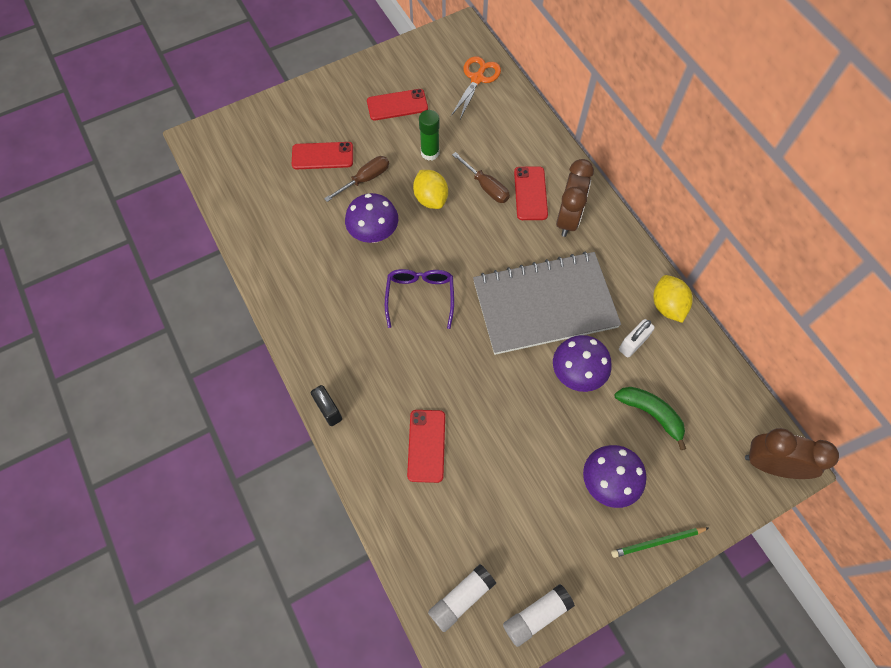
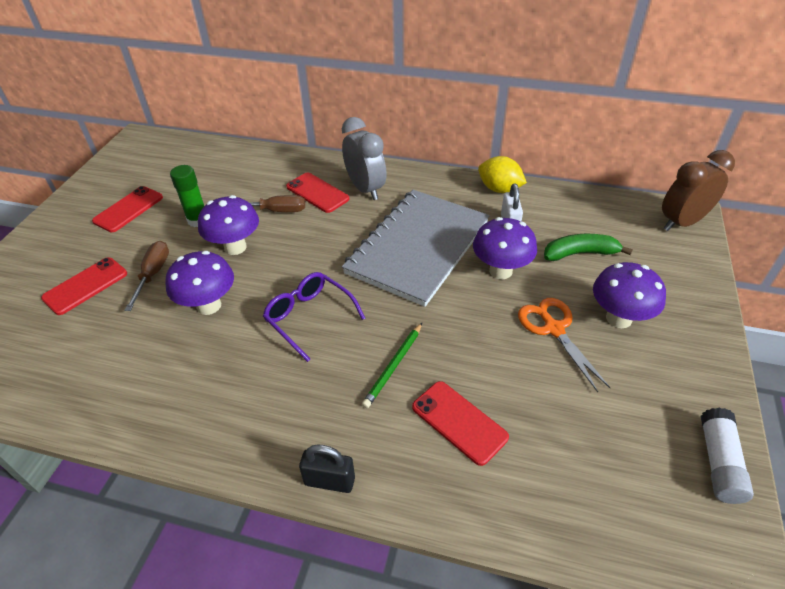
camera: 45 degrees left, 20 degrees down
(431, 198) = (235, 247): yellow lemon -> purple mushroom
(461, 598) = (655, 517): white glue stick -> none
(477, 79) = (187, 156): orange scissors -> orange scissors (553, 329)
(568, 219) = (365, 189): brown clock -> grey clock
(657, 542) = (702, 325): green pencil -> green pencil (394, 366)

